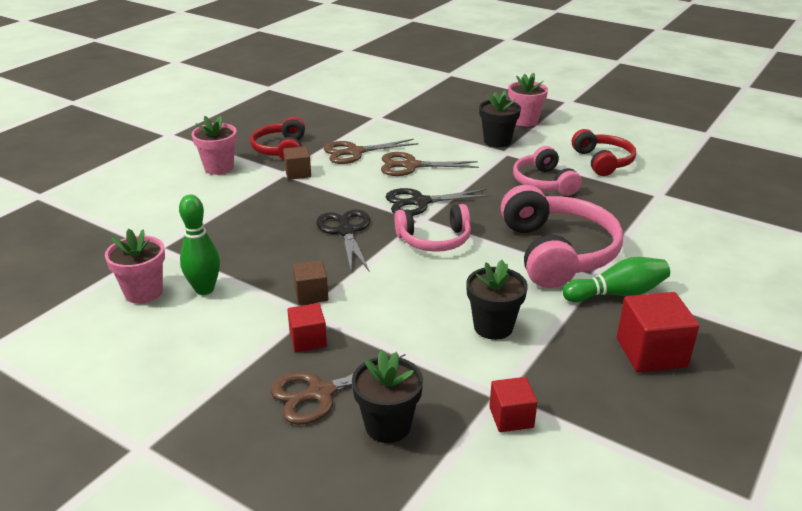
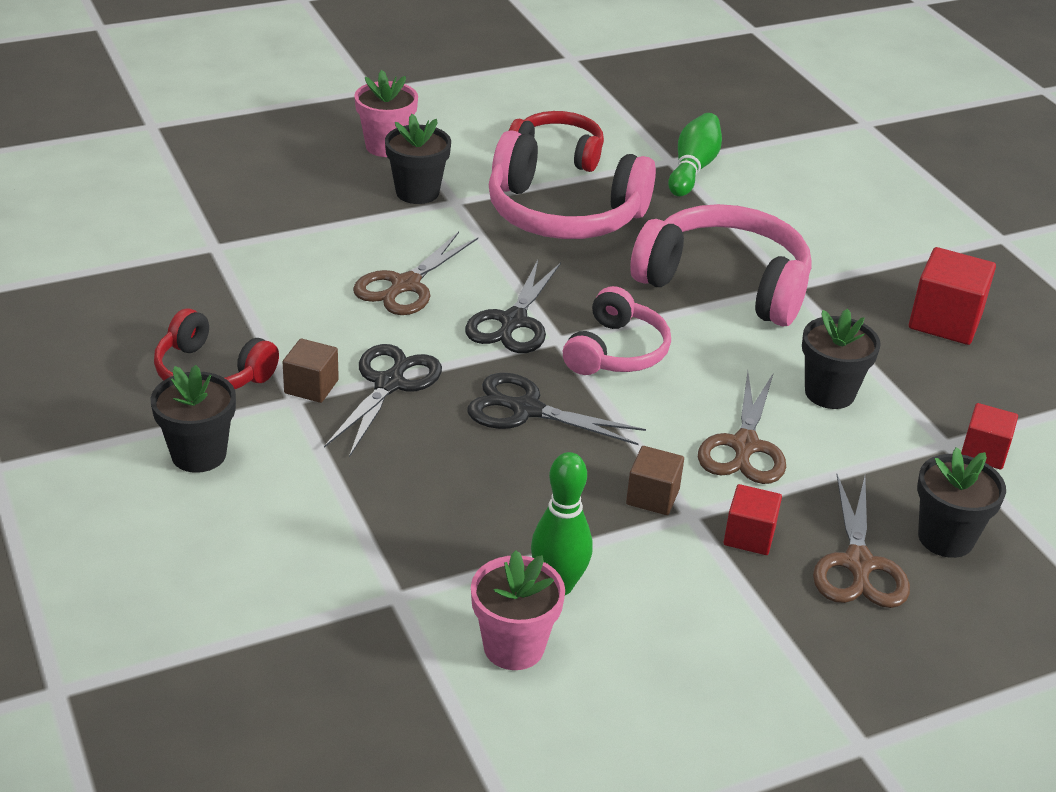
camera: 60 degrees left, 5 degrees up
(219, 168) = (199, 454): pink flower pot -> black flower pot
(323, 190) = (389, 384): none -> black scissors
(355, 152) = (306, 312): brown scissors -> brown scissors (744, 446)
(544, 182) = (563, 214): pink headphones -> pink headphones, size x1.65
(617, 293) = (834, 288): green bowling pin -> green bowling pin (693, 168)

